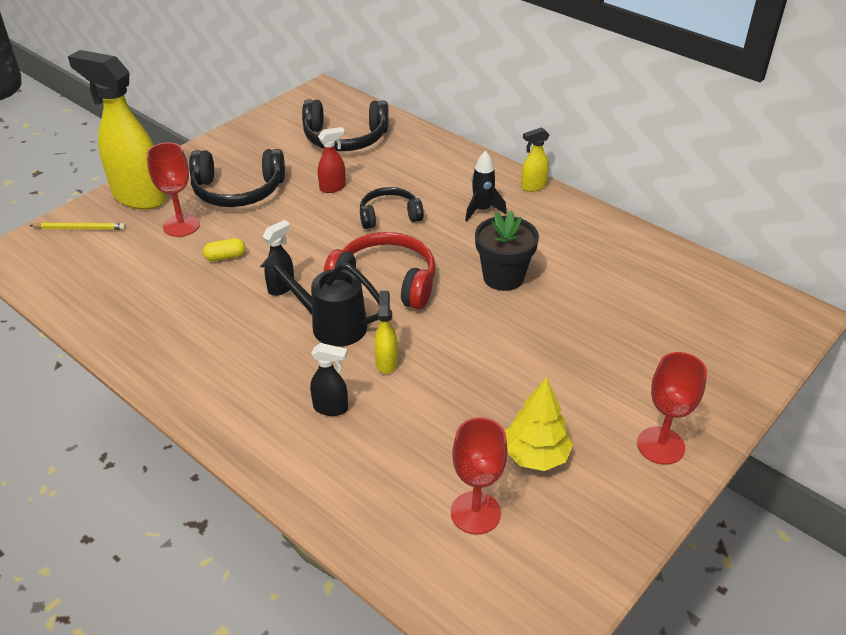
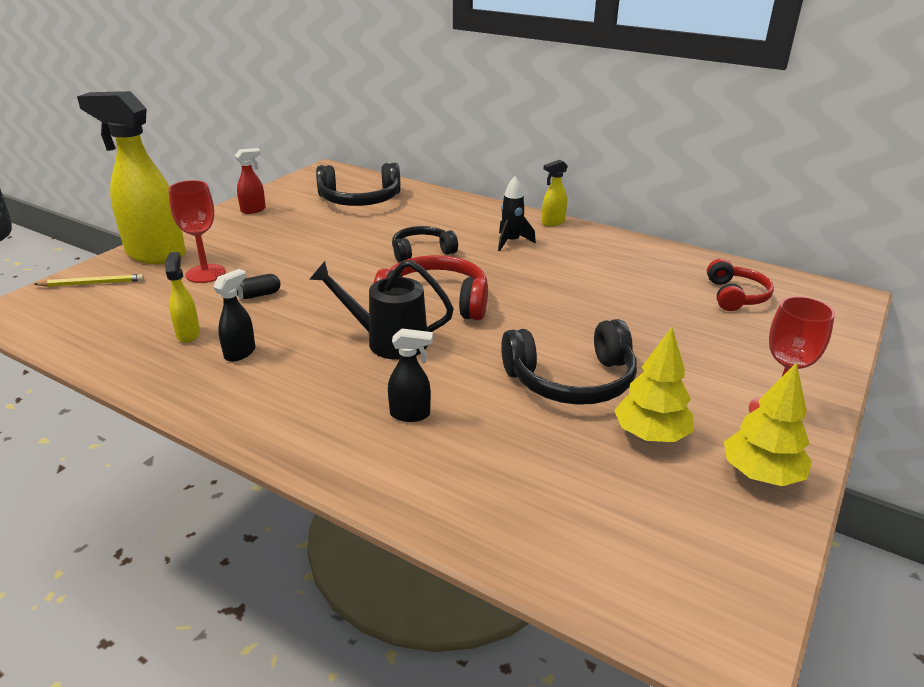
camera: 10 degrees left, 10 degrees down
(225, 257) = (259, 295): yellow capsule -> black capsule
(238, 191) = (261, 243): black headphones -> black headphones (571, 380)
(281, 287) = (326, 315): black spray bottle -> black spray bottle (240, 353)
(333, 187) = (358, 235): red spray bottle -> red spray bottle (253, 210)
(386, 362) = (458, 368): yellow spray bottle -> yellow spray bottle (188, 334)
(475, 513) = (609, 497): red goblet -> none
(503, 277) = (552, 290): black flower pot -> none
(618, 508) = (761, 475): none -> yellow tree
(684, 303) = (735, 296): none -> red headphones

